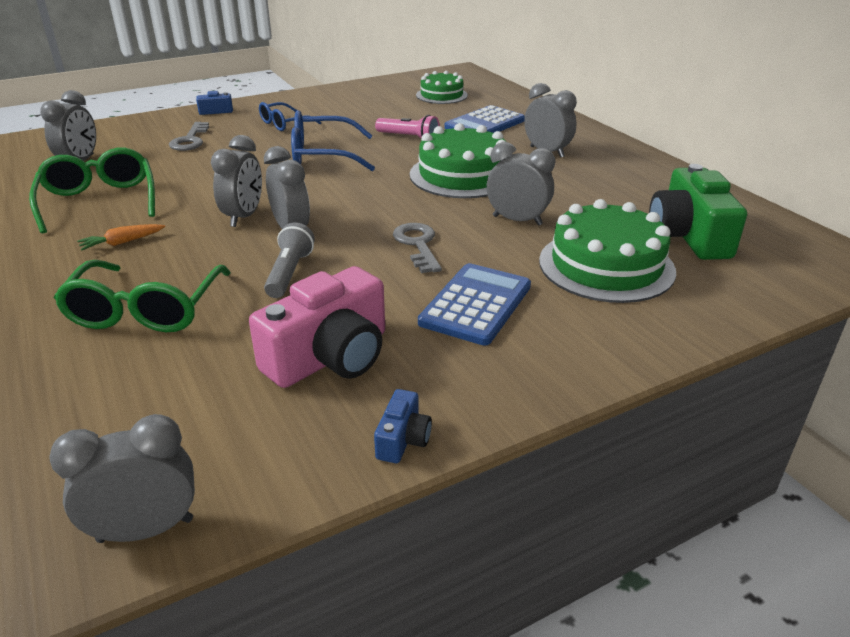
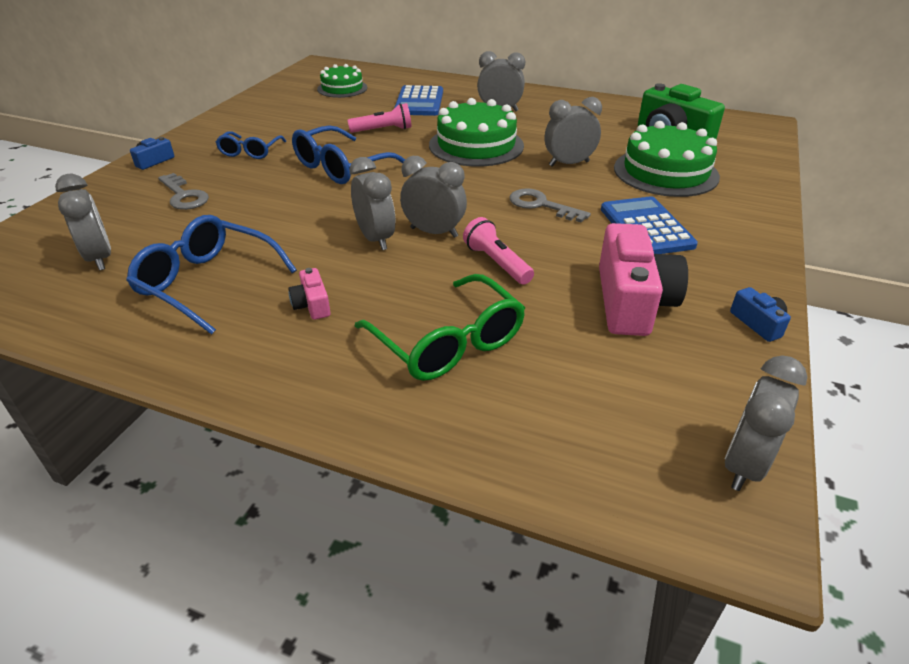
camera: 40 degrees left, 5 degrees up
(99, 201) = (207, 282): green glasses -> blue glasses
(122, 242) = (312, 305): orange carrot -> pink camera
(289, 273) = (497, 263): grey flashlight -> pink flashlight

